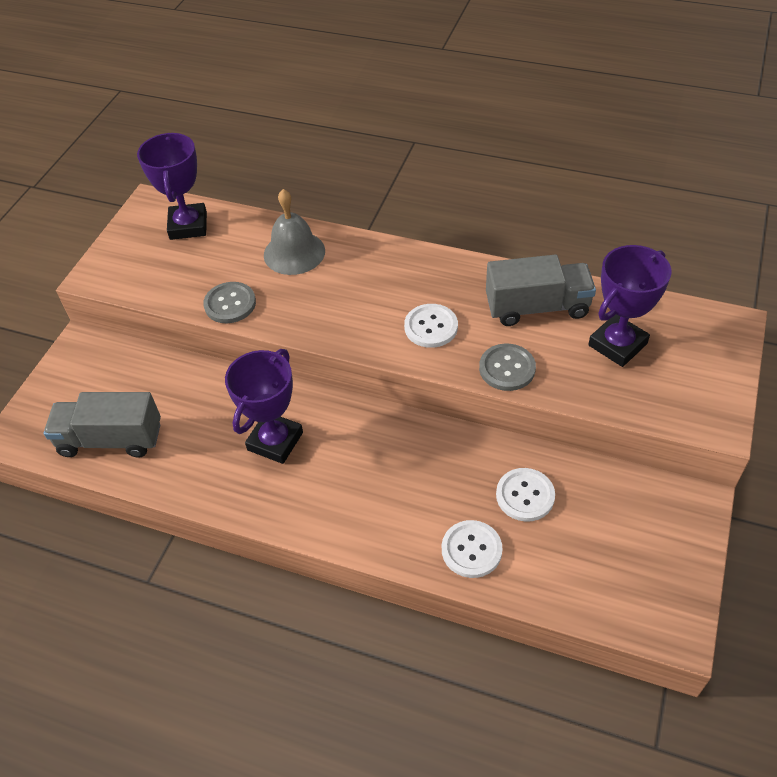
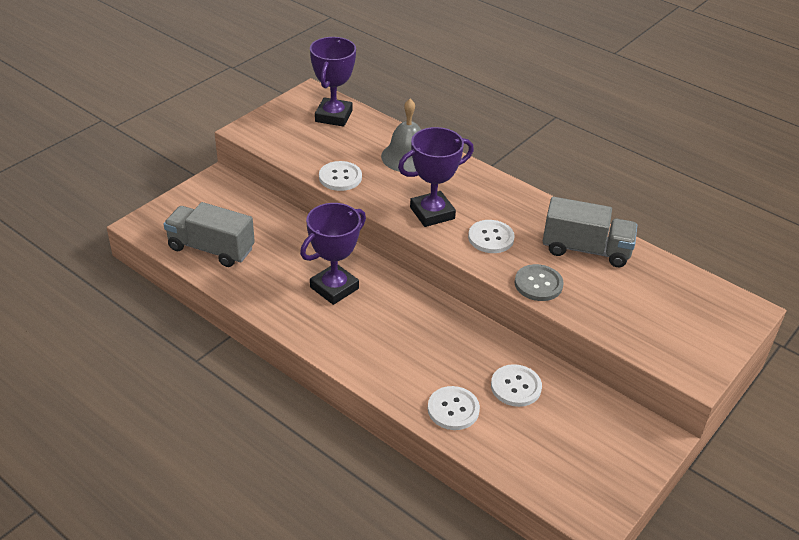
camera: 15 degrees right, 10 degrees down
(230, 304) = (340, 177): grey button -> white button
(617, 344) = (640, 295): purple trophy -> purple trophy (432, 213)

